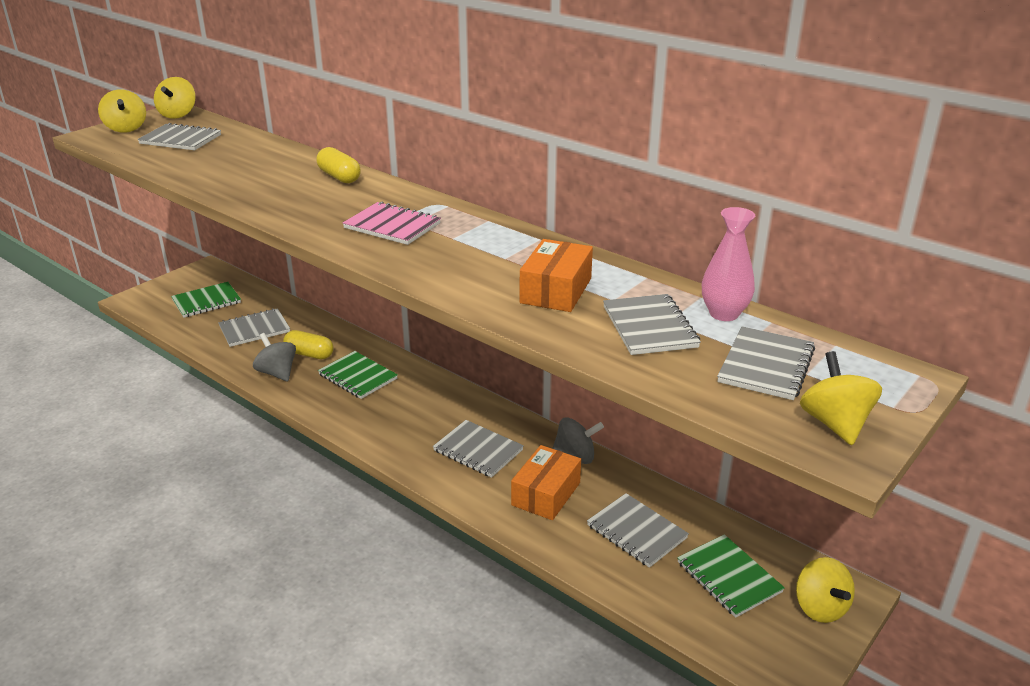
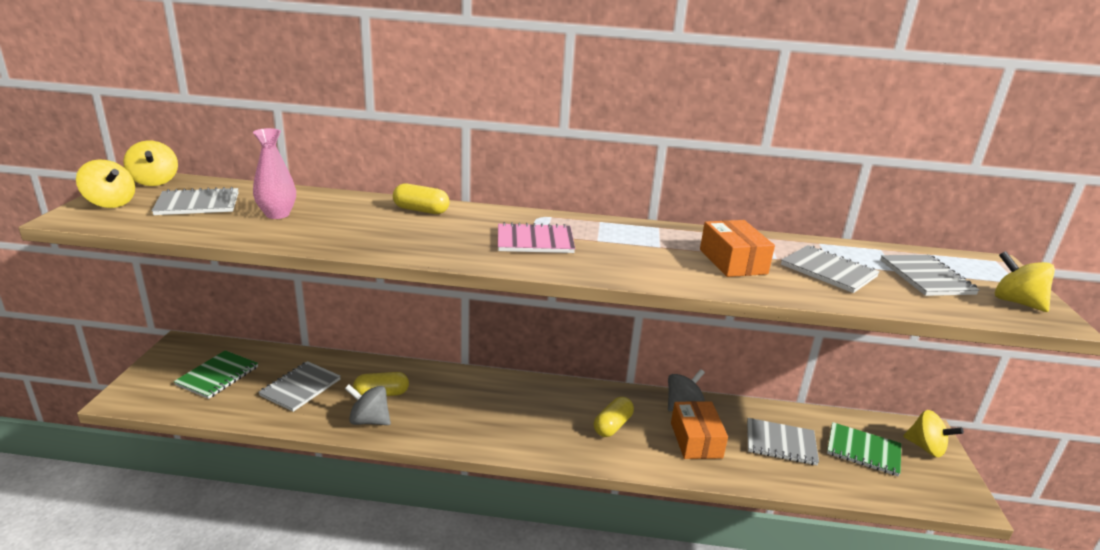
camera: 35 degrees left, 5 degrees down
(357, 377) = (448, 399): green notebook -> none
(478, 450) = (612, 426): grey notebook -> yellow capsule
(724, 314) = (849, 250): pink vase -> pink vase (277, 214)

